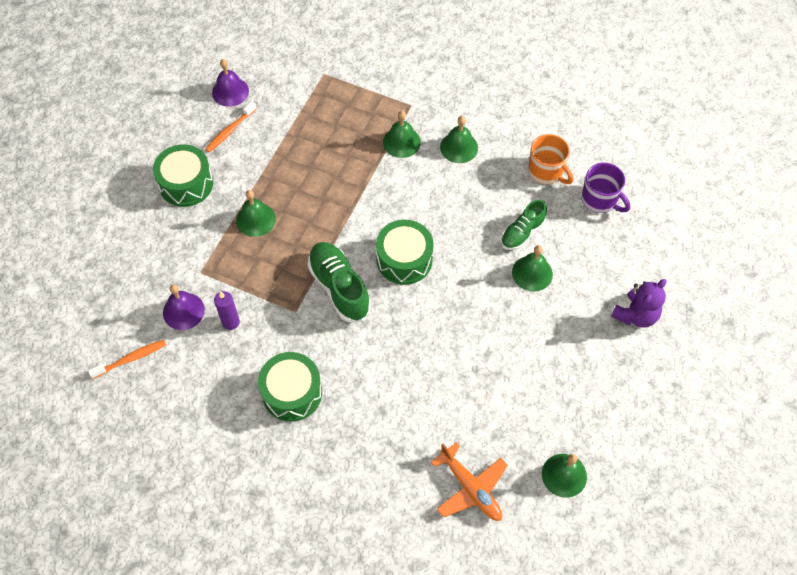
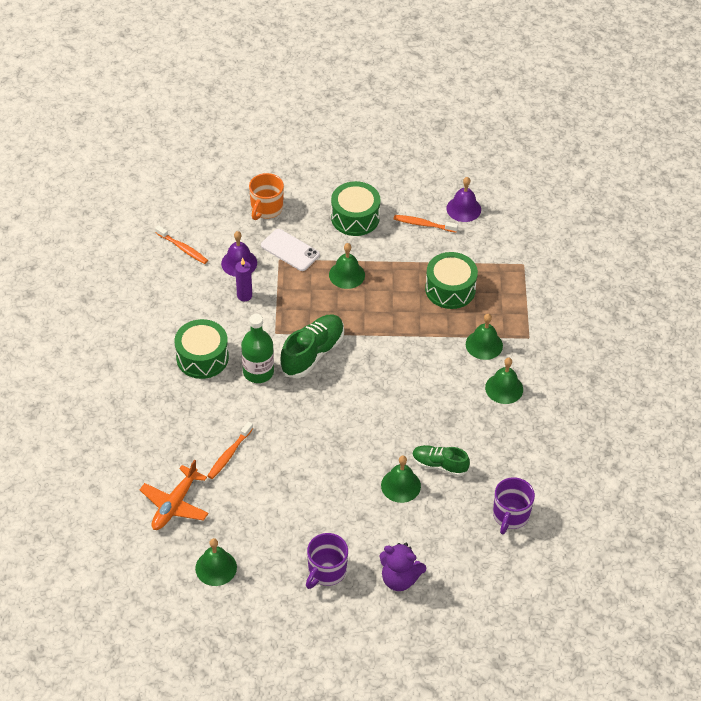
camera: 65 degrees right, 10 degrees down
(194, 257) = (290, 250): none -> white phone
(338, 346) = (258, 372): none -> green bottle
(404, 259) = (363, 388): green drum -> green drum (450, 289)
(429, 412) = (229, 454): none -> orange toothbrush
(546, 171) = (517, 463): orange mug -> orange mug (266, 208)
(605, 374) = (326, 571): none -> purple mug

